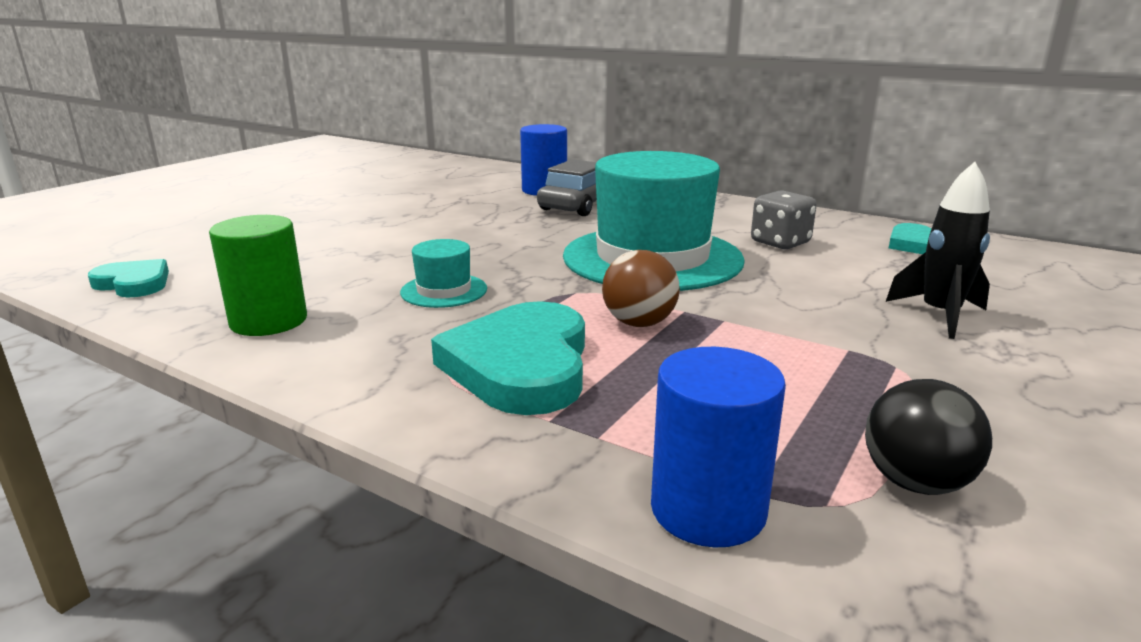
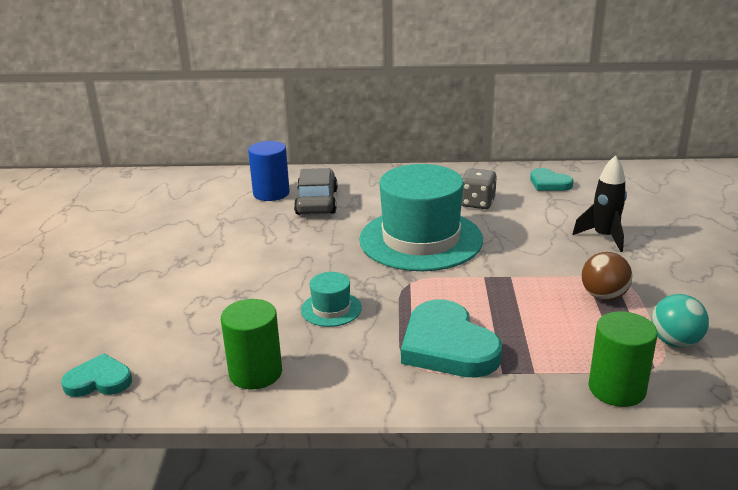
camera: 30 degrees left, 5 degrees up
(639, 323) = (472, 294): brown ball -> brown ball (603, 296)
(708, 509) = (617, 389): blue cylinder -> green cylinder
(915, 483) = (675, 342): black ball -> turquoise ball

